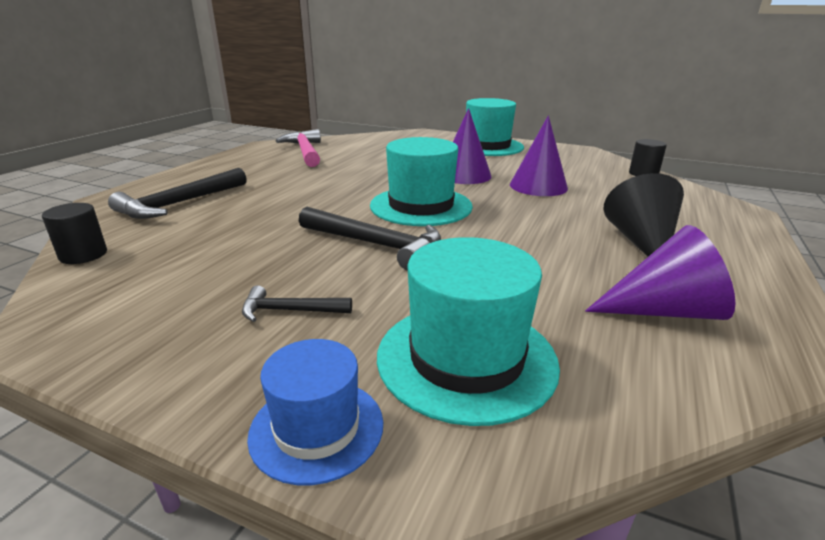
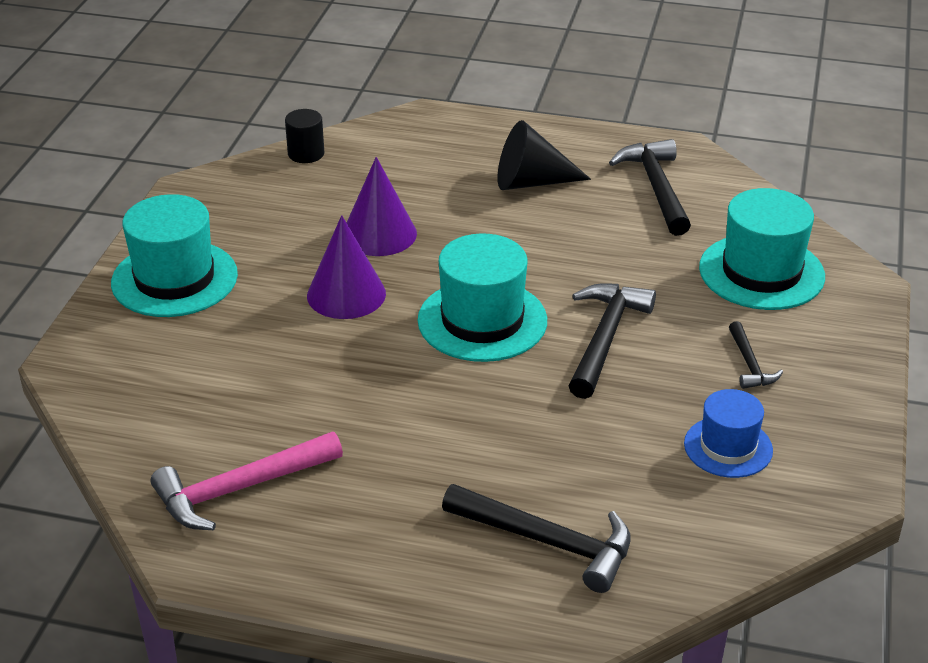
camera: 100 degrees left, 10 degrees up
(83, 255) = (725, 551): black cylinder -> none
(317, 428) = (857, 322): blue hat -> blue hat (728, 447)
(664, 311) = (656, 188): purple cone -> black hammer

